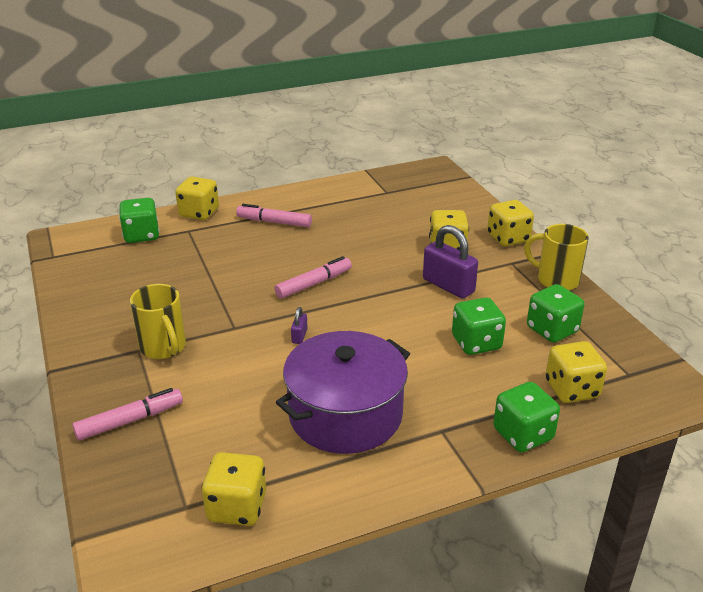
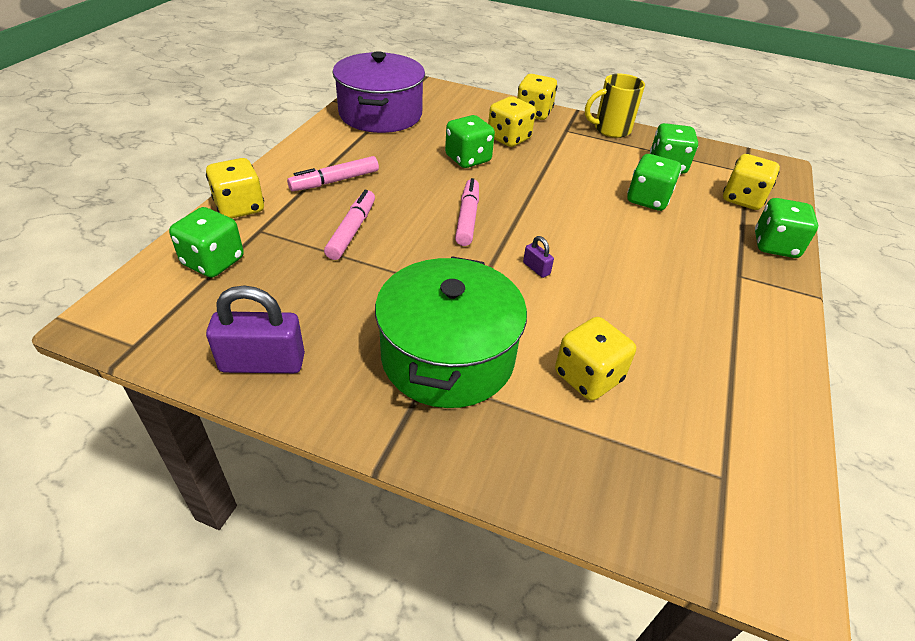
camera: 50 degrees left, 10 degrees up
(130, 420) = (548, 448): pink marker -> pink marker (352, 231)
(163, 347) = (448, 357): yellow mug -> green pot
(237, 507) = (751, 441): yellow dice -> yellow dice (588, 377)
(345, 414) = (675, 307): purple pot -> purple pot (380, 114)
(387, 248) = (468, 159): none -> green dice
(448, 286) = (560, 167): purple padlock -> purple padlock (262, 363)

